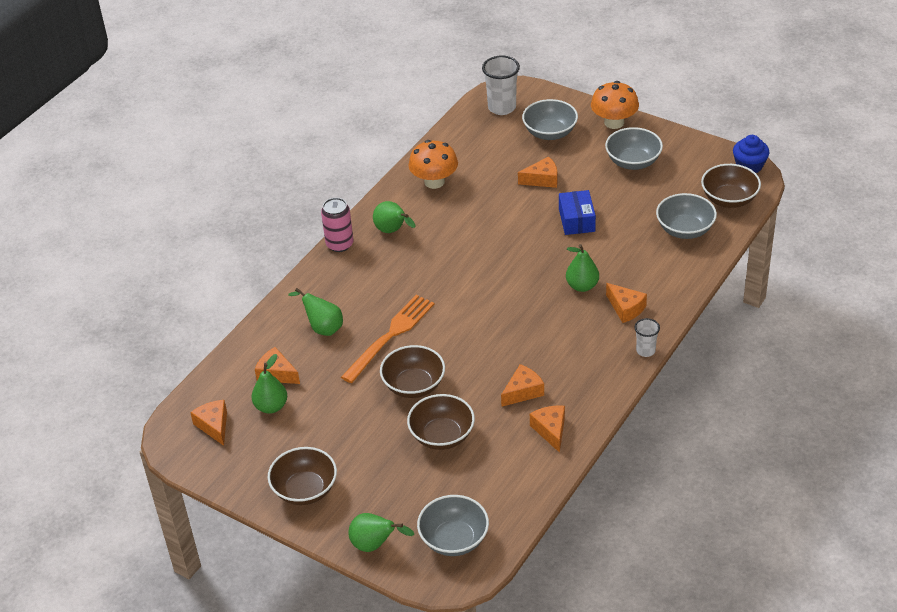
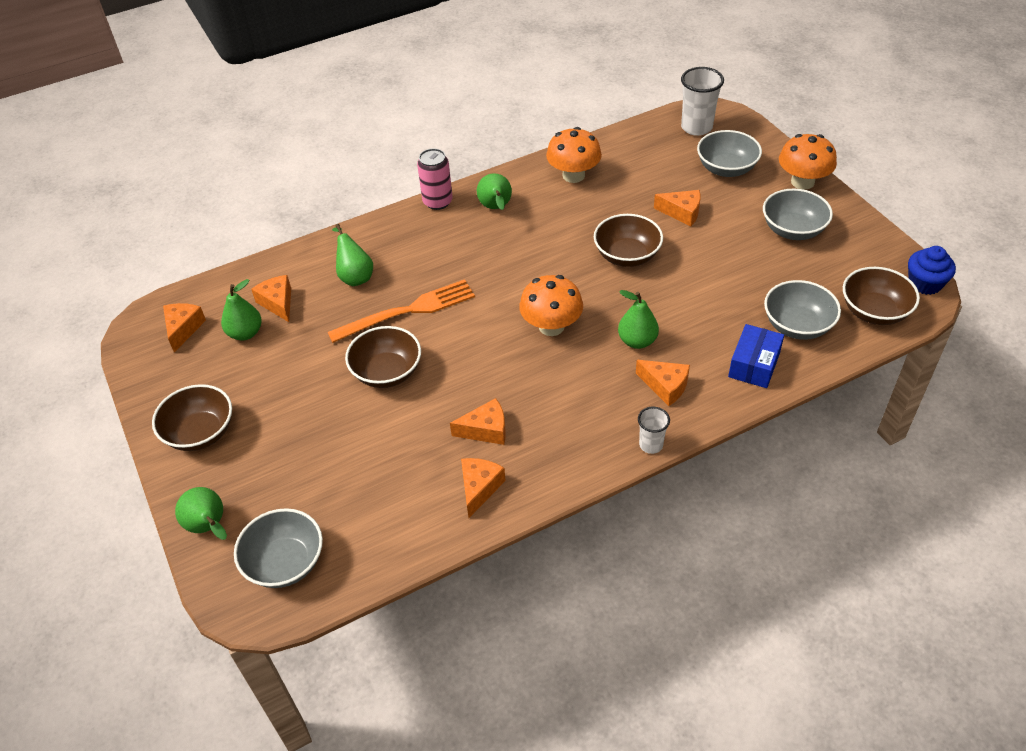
camera: 30 degrees right, 5 degrees up
(442, 436) = (369, 439): brown bowl -> brown bowl (627, 256)
(511, 301) = (551, 326): none -> orange mushroom
(577, 220) = (685, 268): blue box -> blue box (754, 365)
(625, 308) = (665, 386): orange cheese -> orange cheese turned 45 degrees counterclockwise

